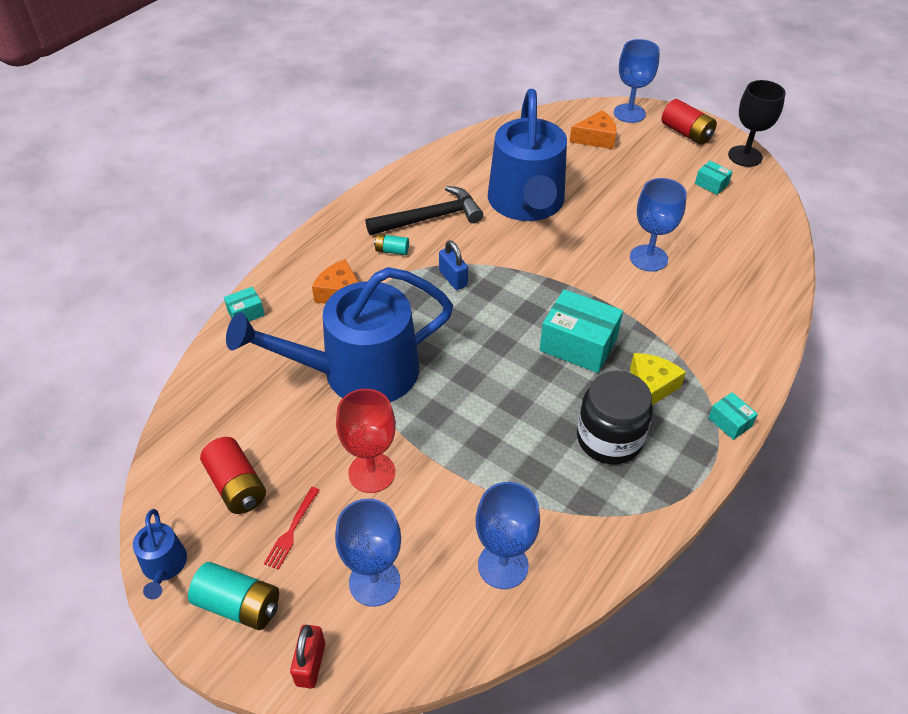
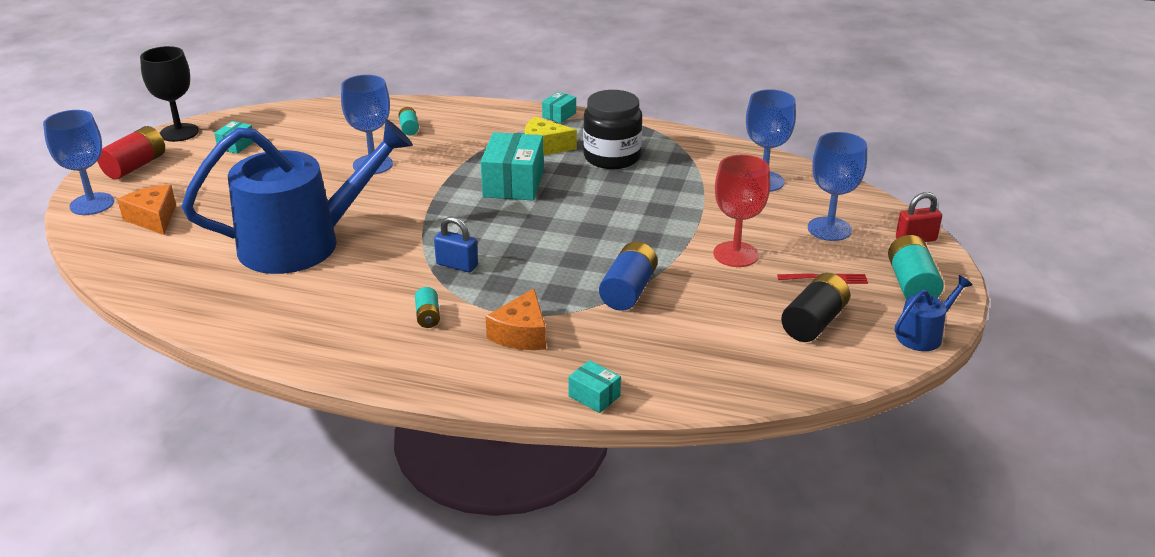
camera: 110 degrees left, 15 degrees down
(236, 486) = (814, 322): red battery -> black battery
(359, 372) = (628, 291): blue watering can -> blue battery
(430, 218) = (353, 303): black hammer -> none
(453, 278) = (457, 265): blue padlock -> blue padlock turned 75 degrees clockwise
(722, 294) = (409, 128): none -> turquoise battery

